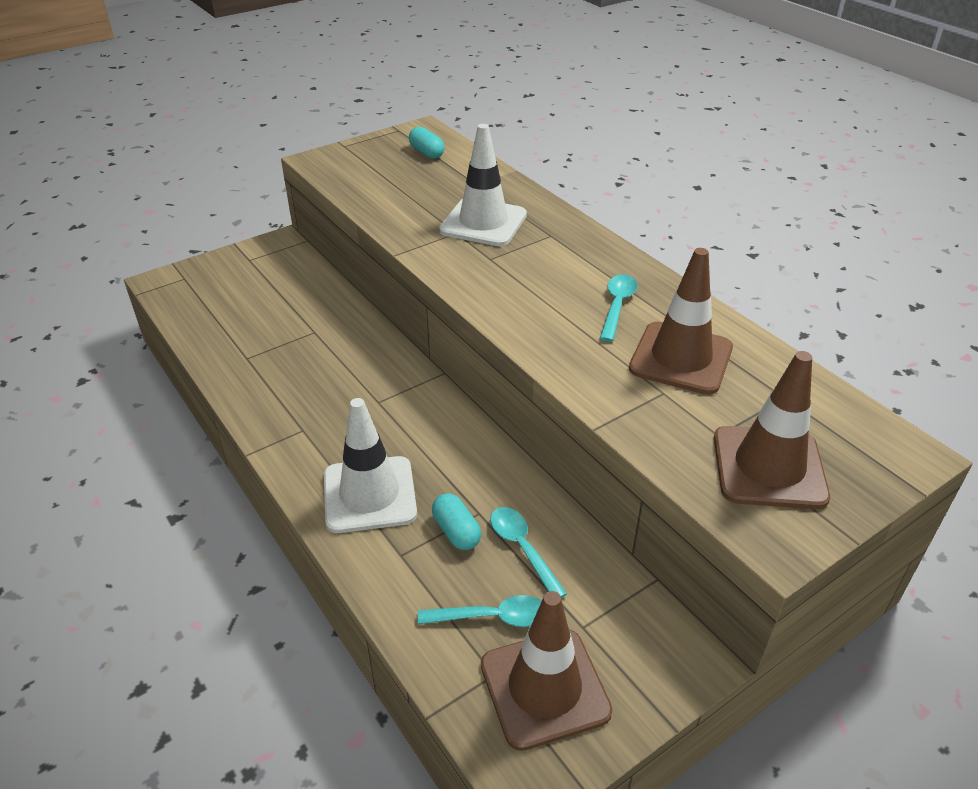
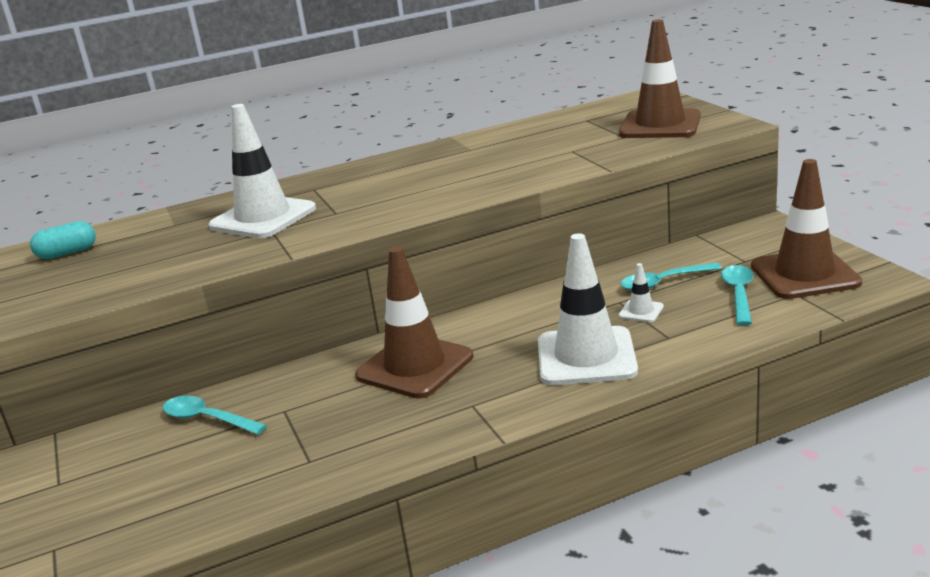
camera: 75 degrees left, 15 degrees down
(456, 531) = (641, 311): turquoise capsule -> white traffic cone
(617, 306) = (449, 164): turquoise spoon -> turquoise spoon (208, 419)
(681, 358) = (530, 145): brown traffic cone -> brown traffic cone (415, 366)

